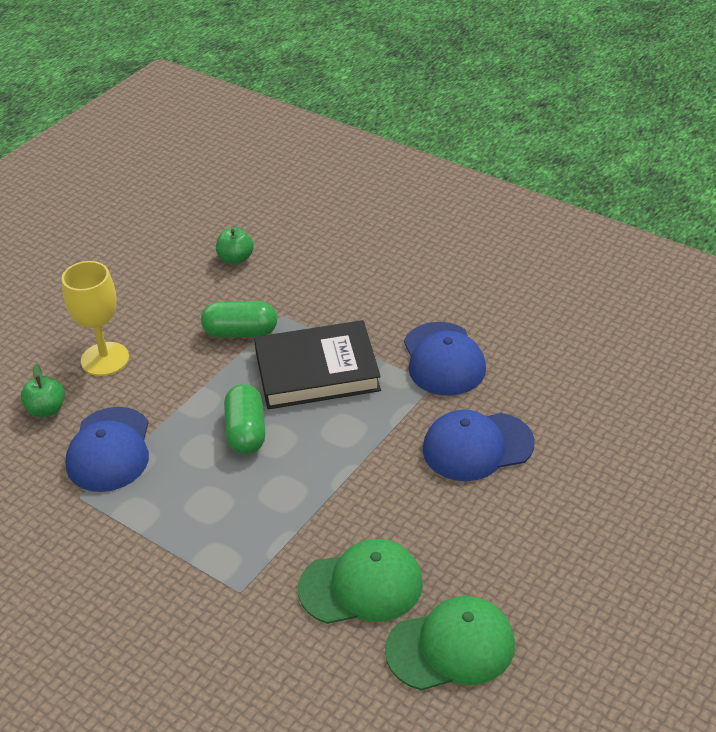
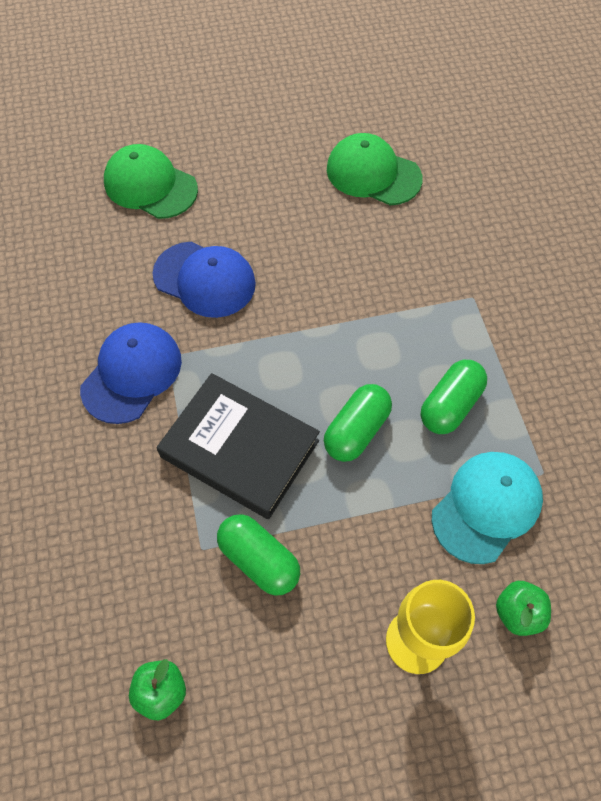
camera: 140 degrees left, 20 degrees up
(109, 450) = (486, 507): blue cap -> turquoise cap
(189, 494) = (450, 405): none -> green capsule
(361, 586) = (389, 244): green cap -> green cap (150, 186)

